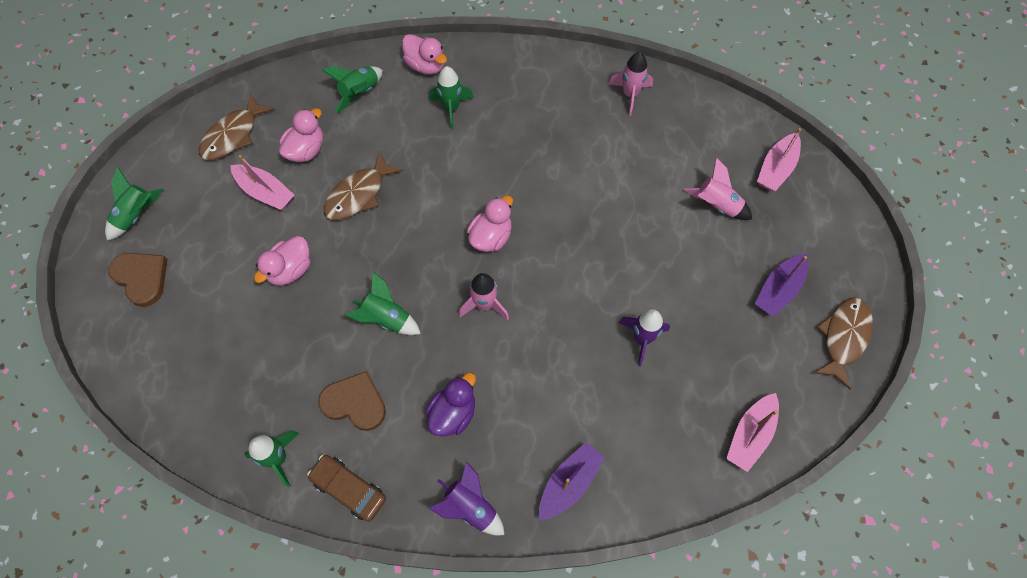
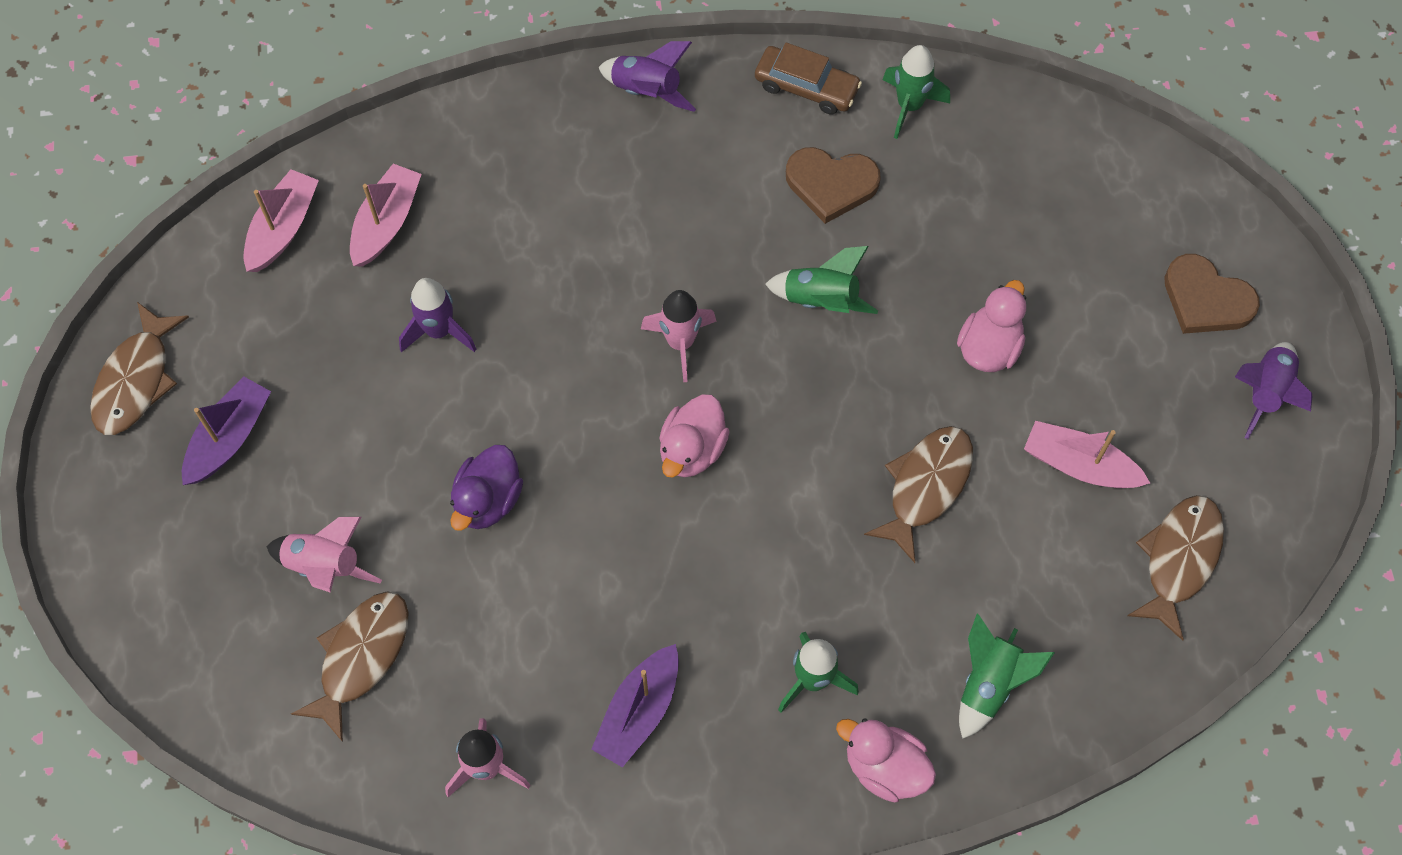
camera: 170 degrees right, 0 degrees up
(137, 215) = (1265, 393): green rocket -> purple rocket
(306, 150) = (1042, 552): pink duck -> none
(453, 413) = (693, 192): purple duck -> purple duck (488, 500)
(569, 483) = (524, 136): purple boat -> purple boat (639, 712)
(696, 155) = (361, 657): none -> brown fish
(776, 168) = (219, 654): pink boat -> pink boat (386, 222)

